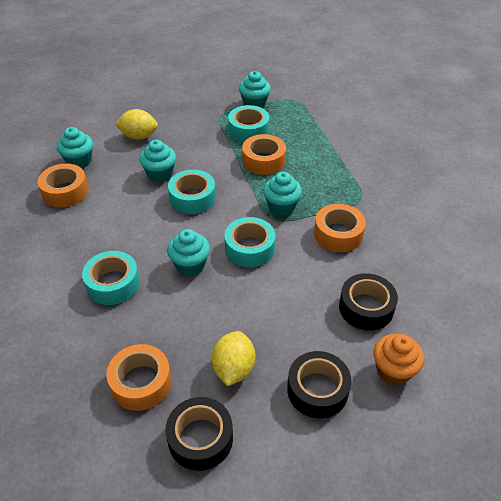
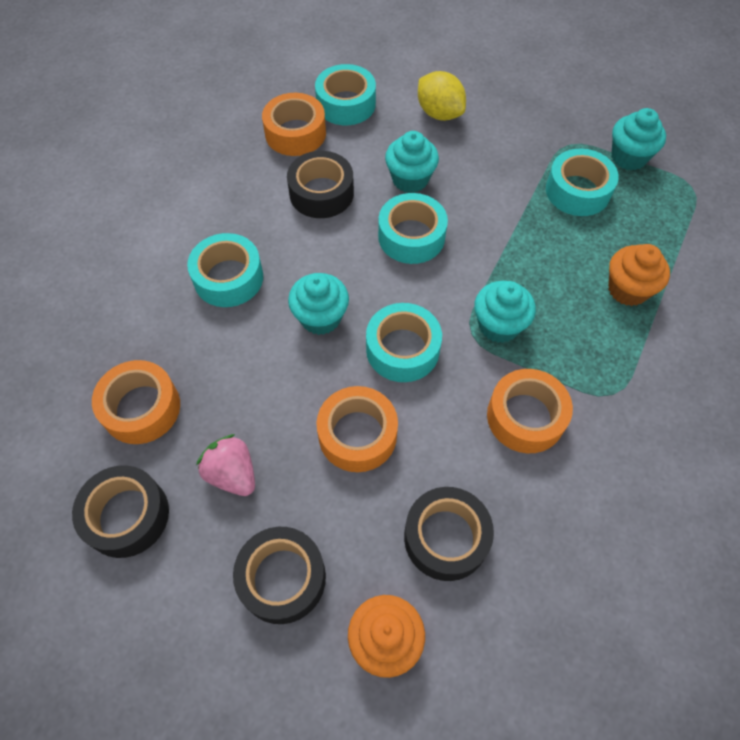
camera: 45 degrees right, 15 degrees up
(79, 161) = (346, 104): turquoise cupcake -> turquoise tape
(117, 210) = (321, 193): none -> black tape
(234, 369) = (232, 474): yellow lemon -> pink strawberry
(263, 161) = (548, 247): orange tape -> orange tape (357, 435)
(318, 155) = (627, 289): none -> orange cupcake

